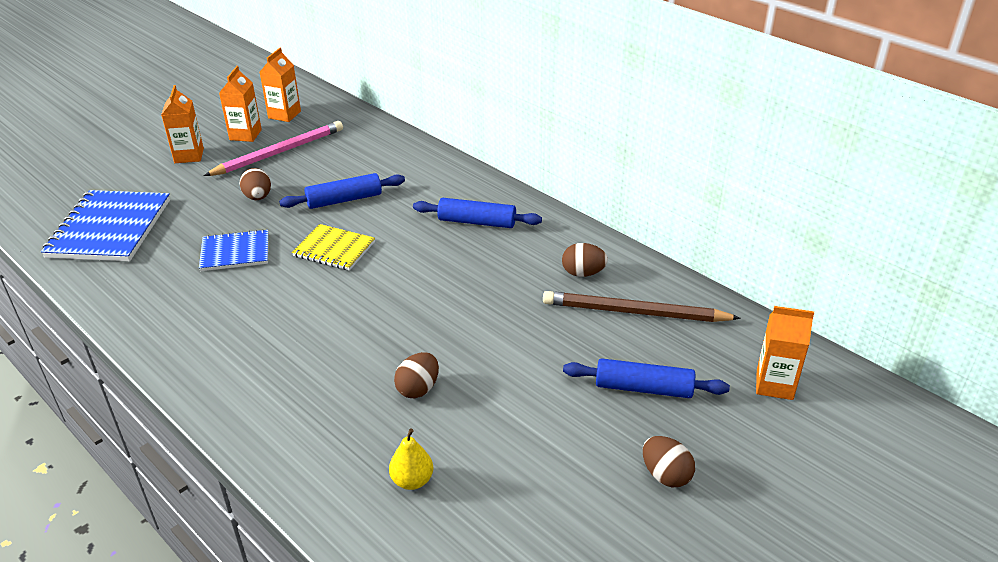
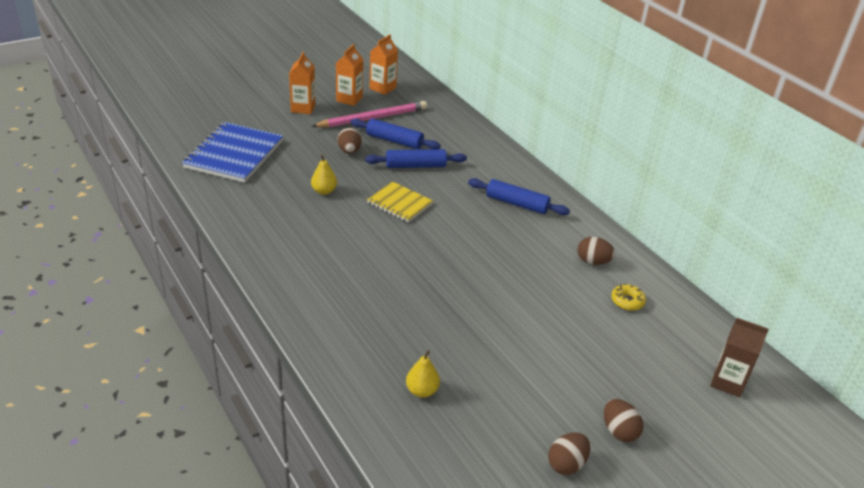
camera: 10 degrees right, 0 degrees up
(235, 252) = (324, 191): blue notebook -> yellow pear
(418, 389) = (441, 324): brown egg -> brown egg (566, 464)
(634, 312) = (627, 301): brown pencil -> yellow donut
(643, 388) = (619, 361): blue rolling pin -> blue rolling pin (394, 141)
(774, 385) = (727, 382): orange carton -> brown carton

